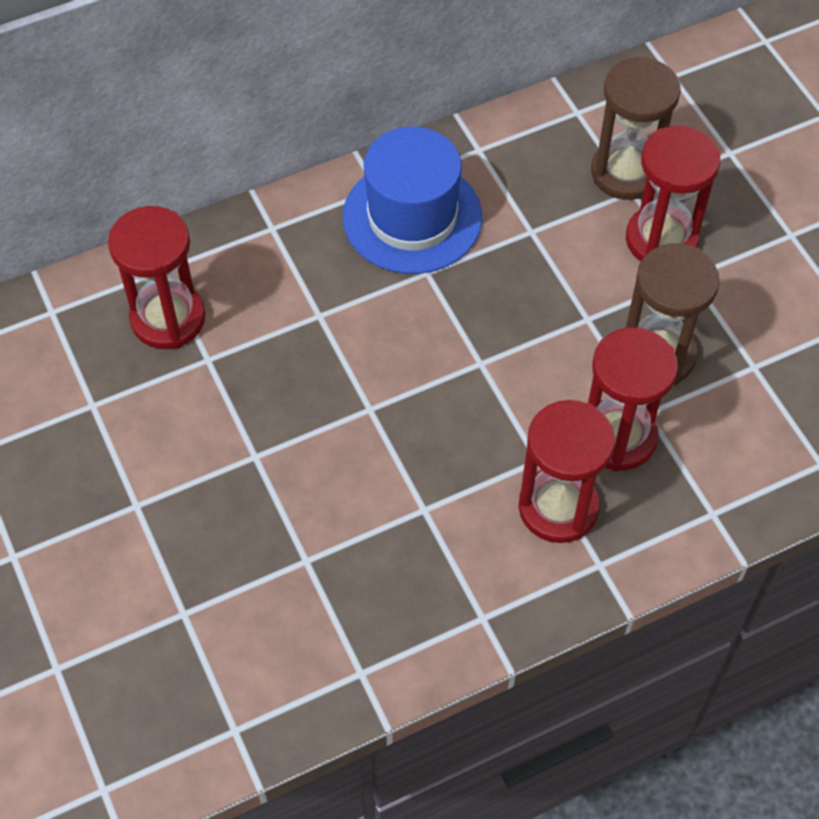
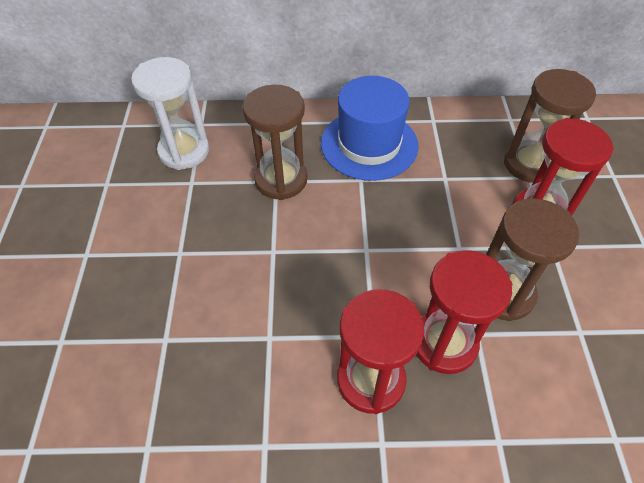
camera: 25 degrees right, 5 degrees down
(168, 318) = (184, 151): red hourglass -> white hourglass
(324, 311) = (281, 179): none -> brown hourglass

